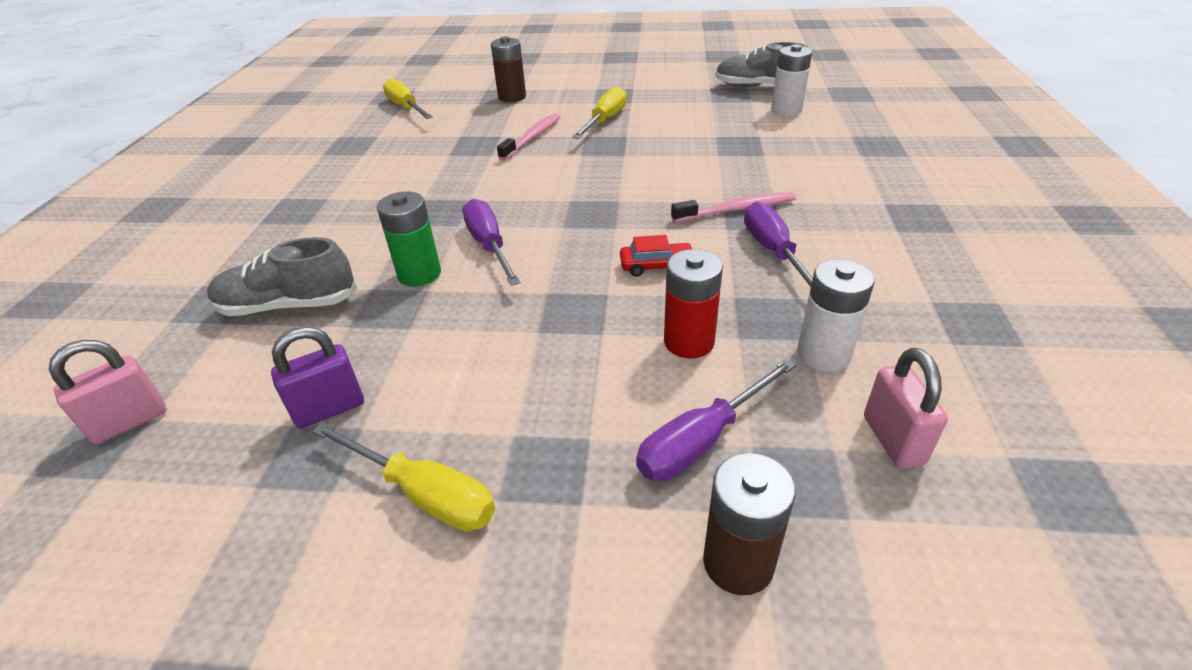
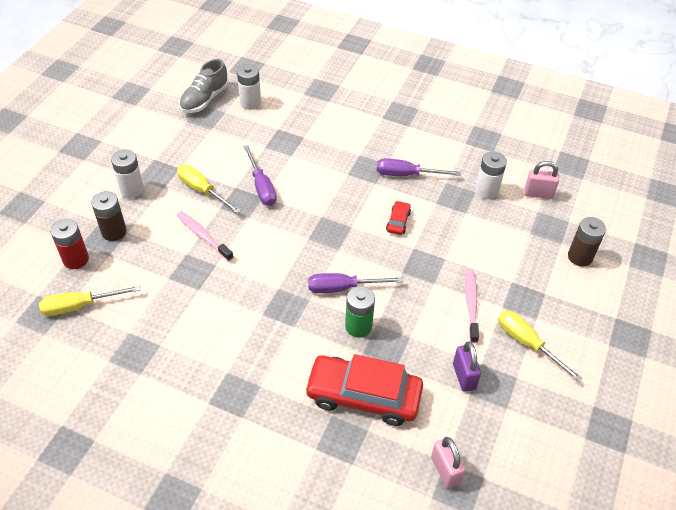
camera: 75 degrees left, 10 degrees up
(289, 305) = (363, 396): grey shoe -> red car
(423, 494) = (527, 343): yellow screwdriver -> yellow screwdriver turned 90 degrees counterclockwise
(578, 90) = (132, 189): none -> white battery
(689, 342) = (463, 230): red battery -> red battery (76, 259)
(702, 440) = (523, 246): purple screwdriver -> purple screwdriver (261, 186)
(737, 210) = (359, 172): pink toothbrush -> pink toothbrush (471, 304)

